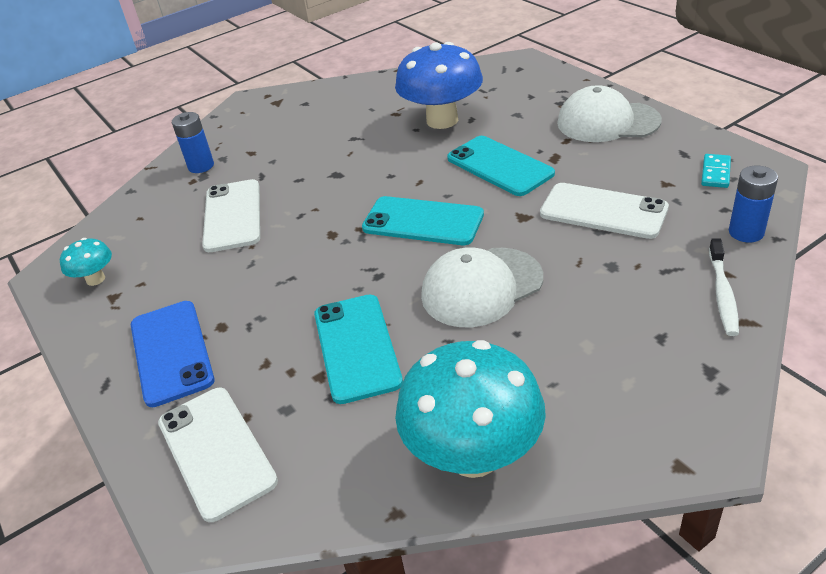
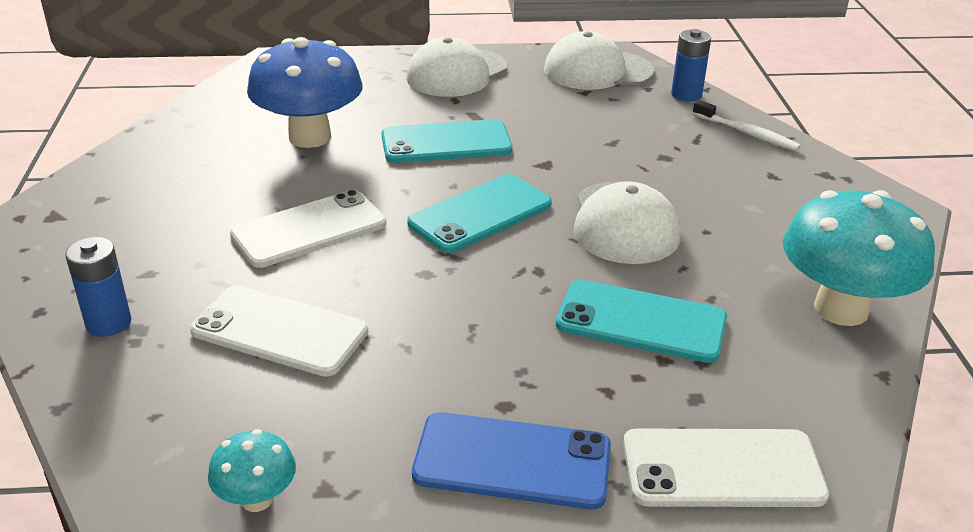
camera: 65 degrees left, 5 degrees down
(603, 211) = (587, 129): white phone -> white phone (309, 229)
(715, 173) = (598, 71): turquoise domino -> white cap

